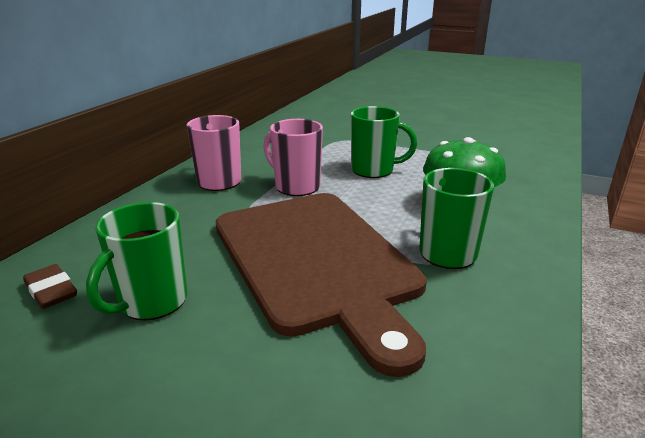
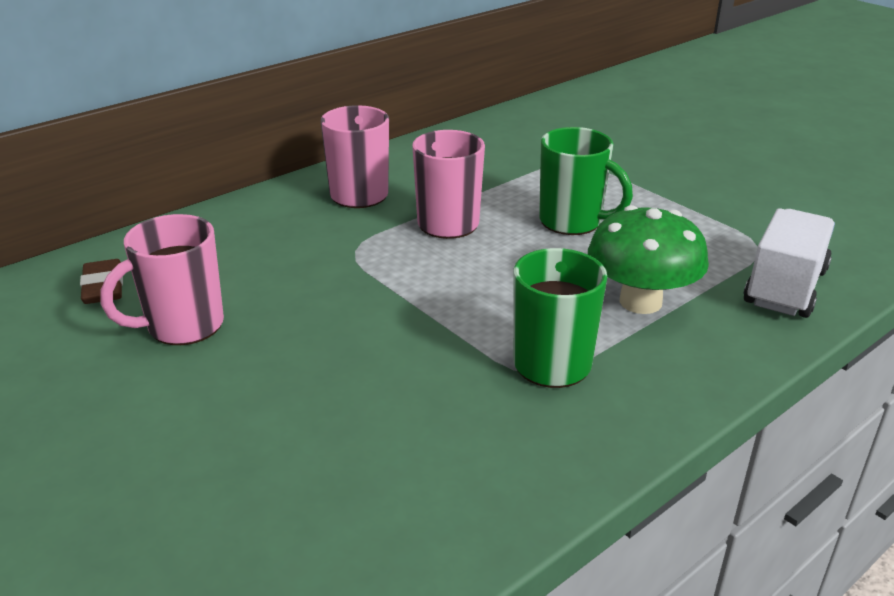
camera: 25 degrees right, 5 degrees up
(151, 302) = (183, 326): green mug -> pink mug
(316, 261) = (384, 329): brown cutting board -> none
(523, 180) = (785, 287): none -> white truck

